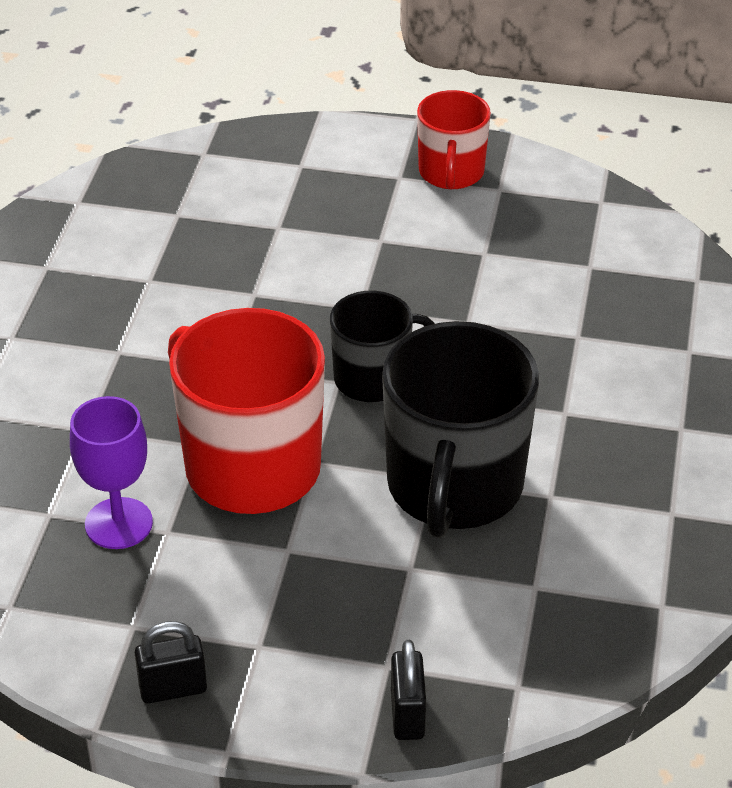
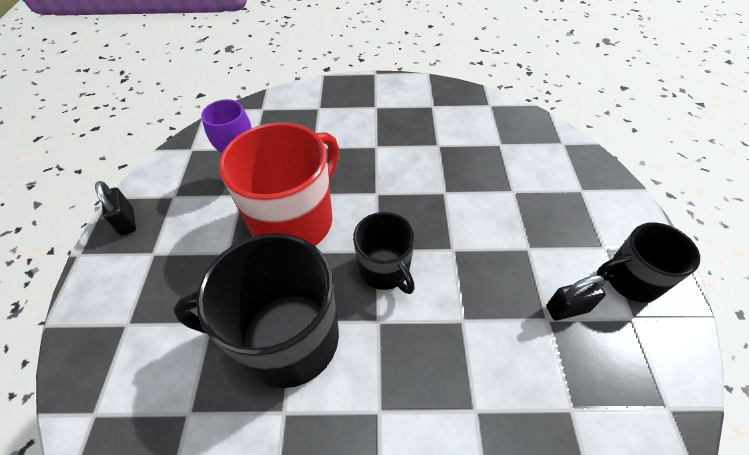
camera: 80 degrees right, 10 degrees up
(407, 715) = (83, 343): black padlock -> black padlock (567, 309)
(451, 173) = (631, 280): red mug -> black mug

